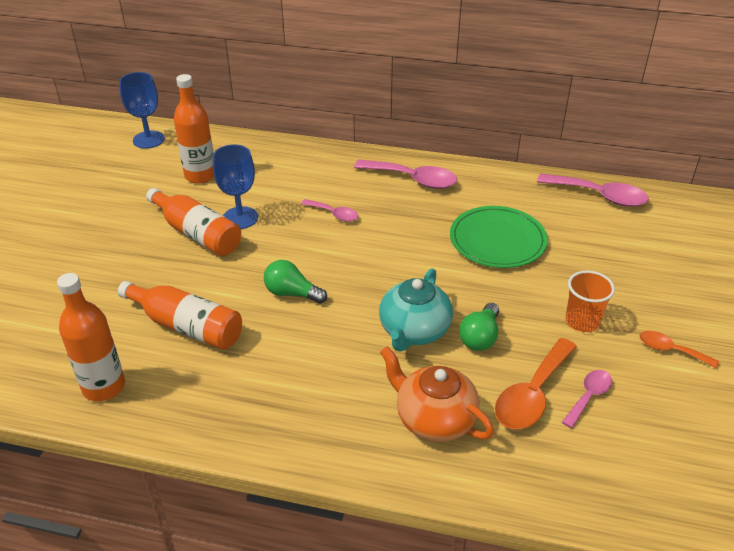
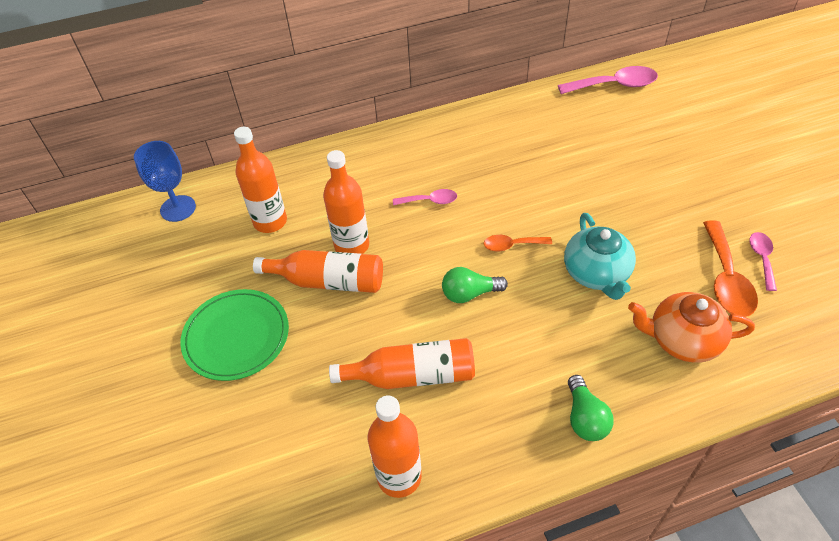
camera: 30 degrees left, 10 degrees up
(240, 218) = (352, 246): blue goblet -> orange bottle
(413, 179) = (462, 136): pink spoon -> none
(480, 337) = (647, 252): green light bulb -> green light bulb (585, 418)
(497, 240) = (580, 160): green plate -> green plate (236, 336)
(582, 321) = (701, 199): orange cup -> none
(670, 350) = (776, 191): orange spoon -> orange spoon (512, 245)

